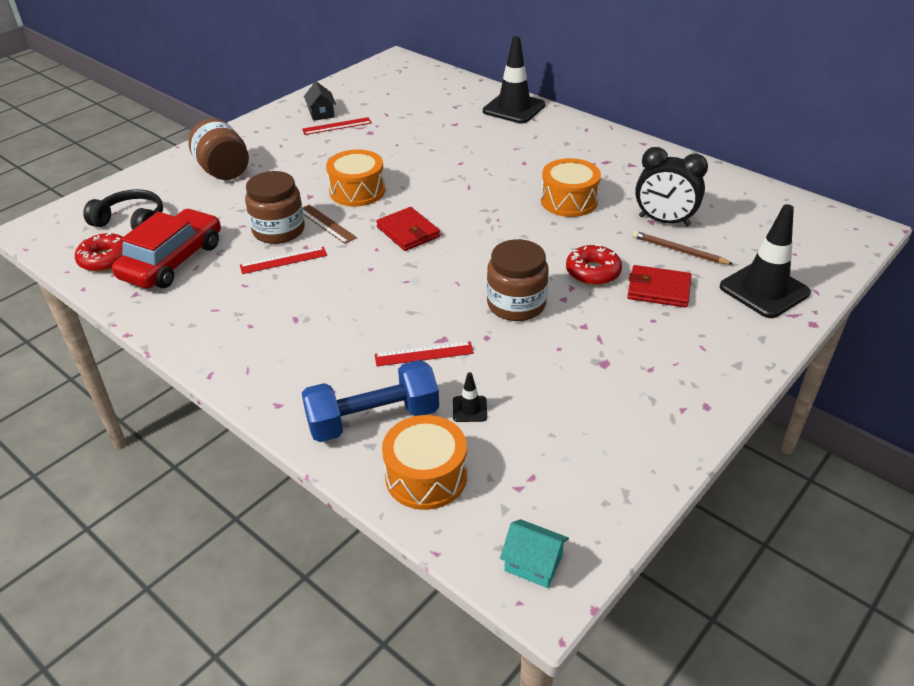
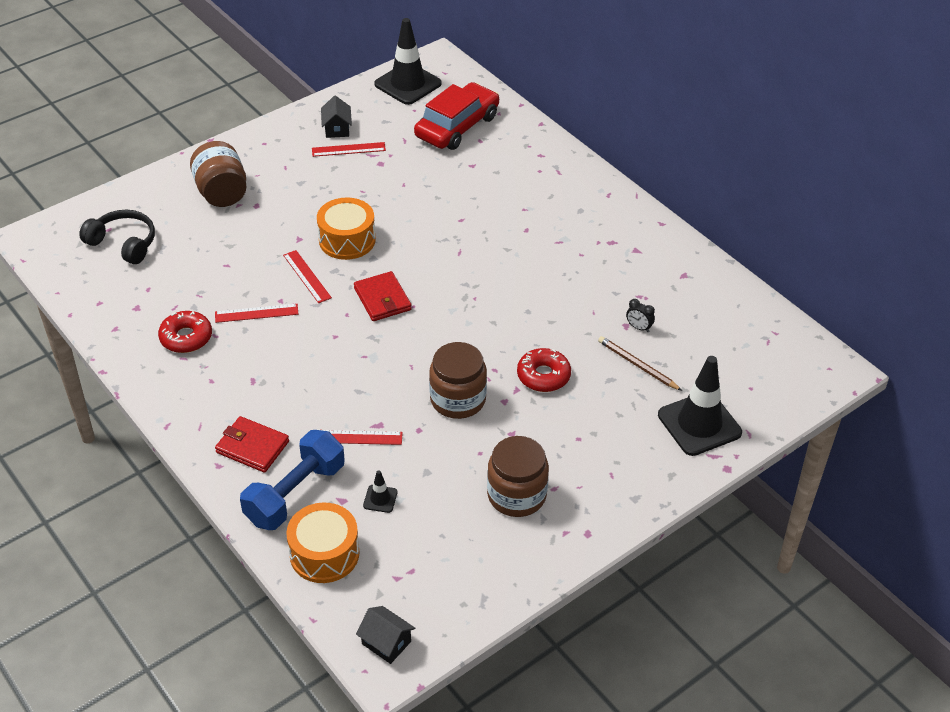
camera: 10 degrees right, 5 degrees up
(105, 259) = (94, 284): red donut -> red donut (186, 337)
(172, 261) = (154, 296): red car -> red car (457, 126)
(279, 230) = (259, 277): brown jar -> brown jar (516, 495)
(326, 224) = (307, 276): brown ruler -> red ruler
(373, 419) = (295, 494): blue dumbbell -> blue dumbbell turned 45 degrees counterclockwise
(514, 108) = (542, 153): black traffic cone -> black traffic cone (408, 84)
(533, 563) = (386, 643): turquoise house -> black house
(569, 201) = (553, 287): orange drum -> none
(658, 289) = (598, 406): red wallet -> red wallet (252, 447)
(664, 221) = (638, 327): black clock -> black clock, size x0.43

